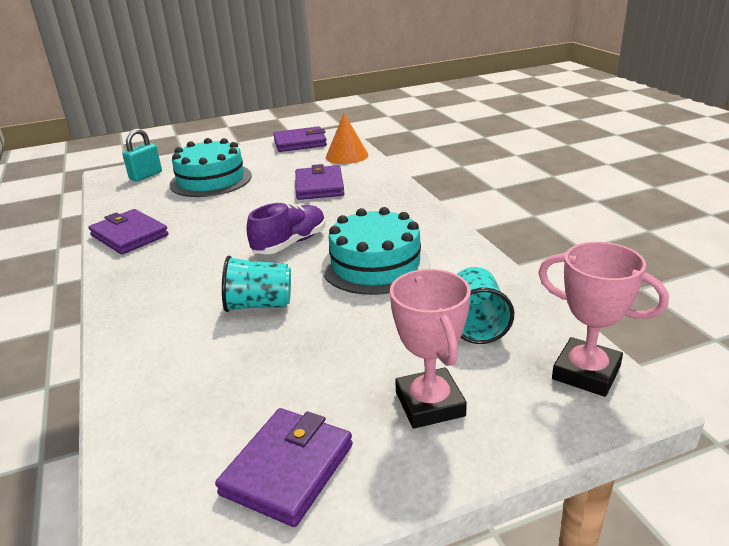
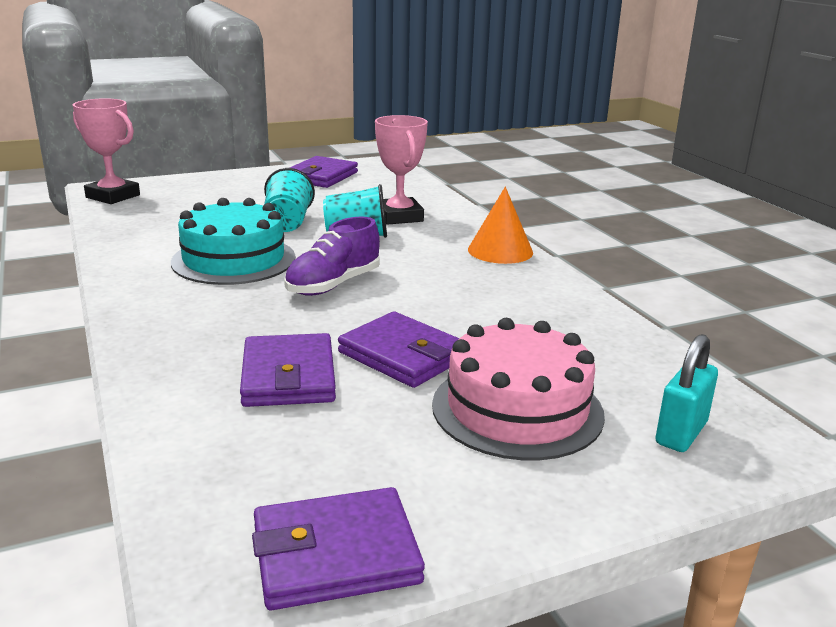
camera: 175 degrees right, 5 degrees down
(129, 235) = (563, 305): purple wallet -> purple wallet (403, 355)
(211, 180) = (517, 409): turquoise cake -> pink cake
(347, 156) = (210, 473): orange cone -> orange cone (500, 251)
(430, 404) = (230, 190): pink trophy -> pink trophy (399, 217)
(476, 323) = (166, 218): turquoise cup -> turquoise cup (287, 223)

